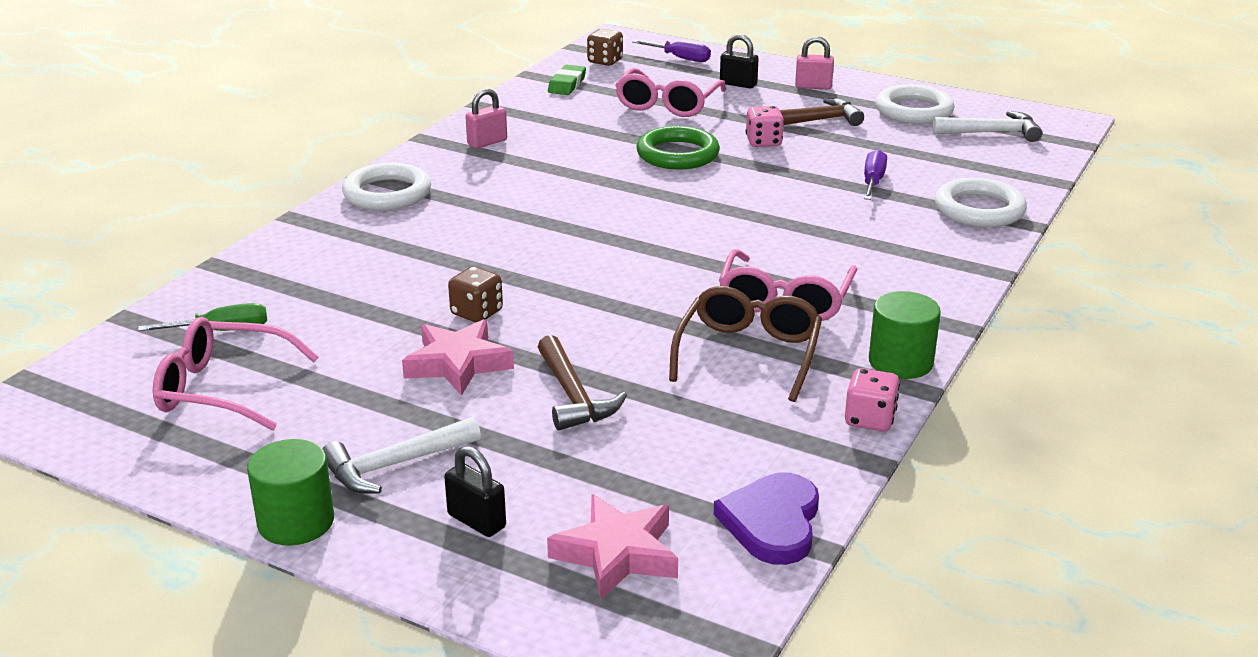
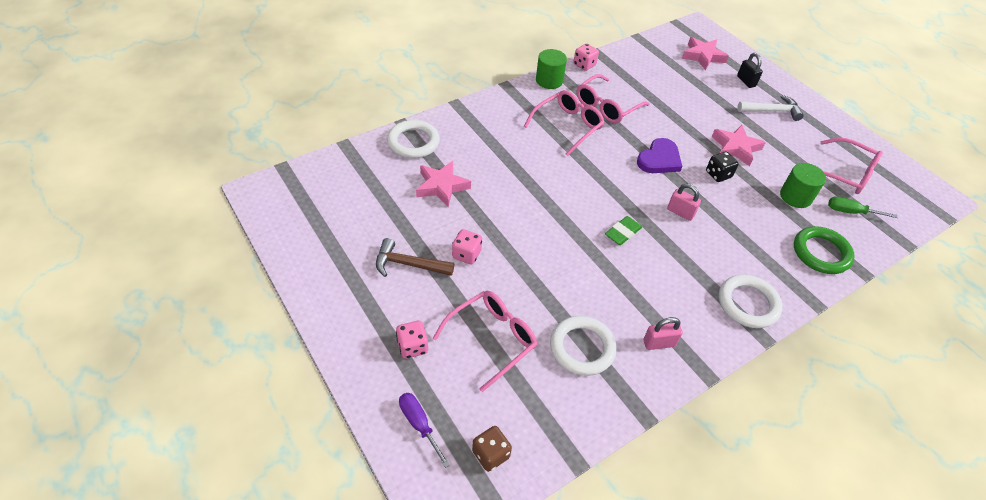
camera: 155 degrees left, 20 degrees up
(296, 522) = (811, 103): green cylinder -> green cylinder (795, 196)
(477, 313) = (718, 174): brown dice -> black dice
(567, 84) = (552, 418): green eraser -> green eraser (622, 233)
(574, 396) = (691, 114): brown hammer -> none
(677, 154) = (533, 265): green ring -> green ring (821, 253)
(738, 84) = (412, 346): black padlock -> pink dice
(748, 354) = (606, 106): brown glasses -> pink glasses
(772, 522) = (647, 47): purple heart -> purple heart (659, 159)
(813, 86) = (361, 314): pink padlock -> pink padlock (680, 212)
(873, 182) = (442, 186): purple screwdriver -> pink star
(914, 110) = (331, 246): white ring -> white ring (582, 348)
(992, 133) = (317, 200): white hammer -> none

